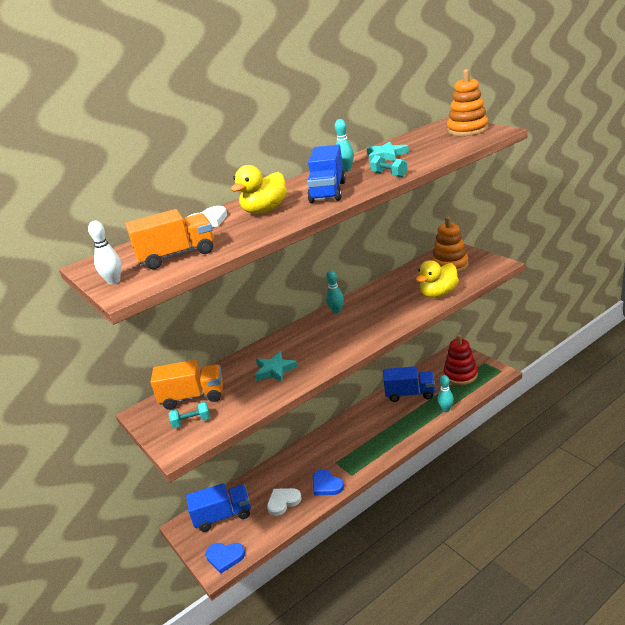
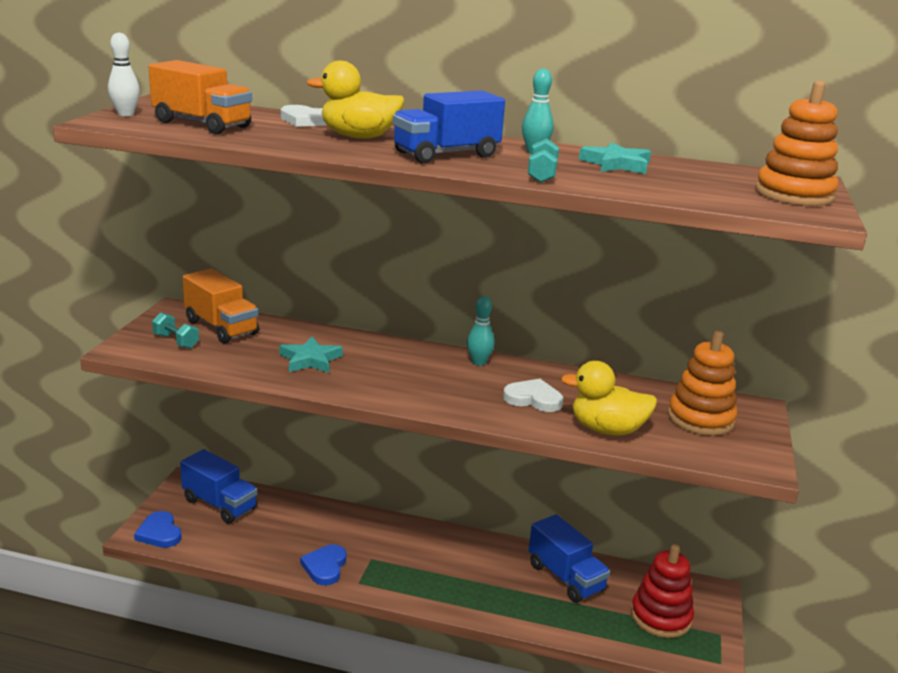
camera: 45 degrees right, 5 degrees down
(283, 502) = (271, 542): white heart -> white heart (533, 399)
(446, 409) = (568, 628): turquoise bowling pin -> none

